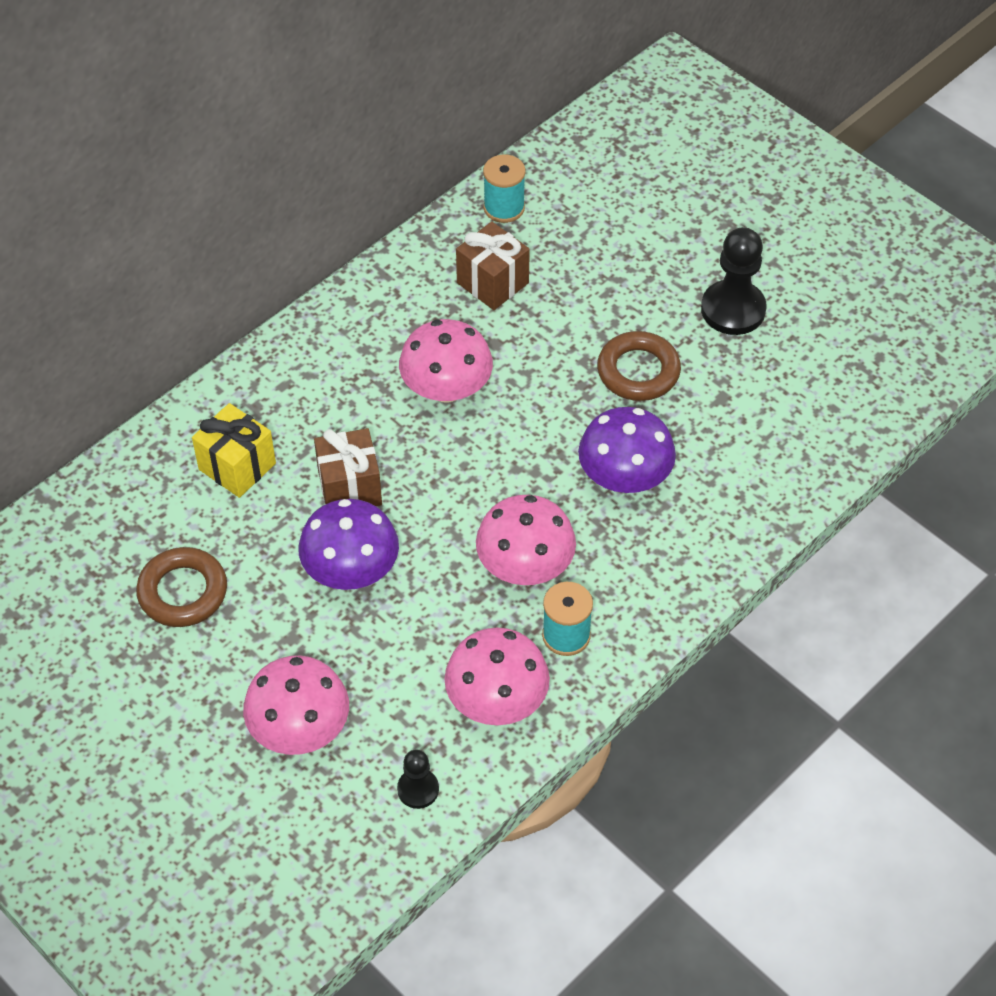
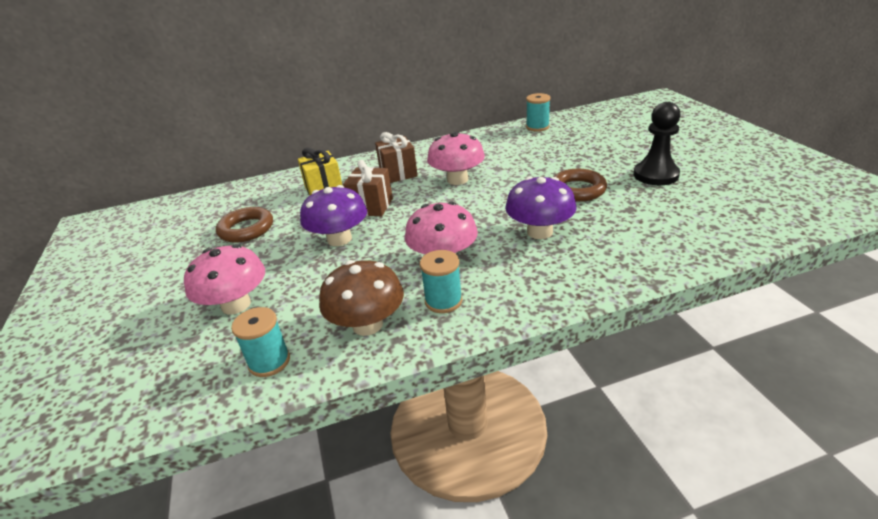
camera: 30 degrees right, 20 degrees down
(418, 789) = (269, 362): black pawn -> turquoise spool
(492, 283) = (513, 148): brown gift -> brown gift (398, 173)
(497, 700) = (367, 324): pink mushroom -> brown mushroom

